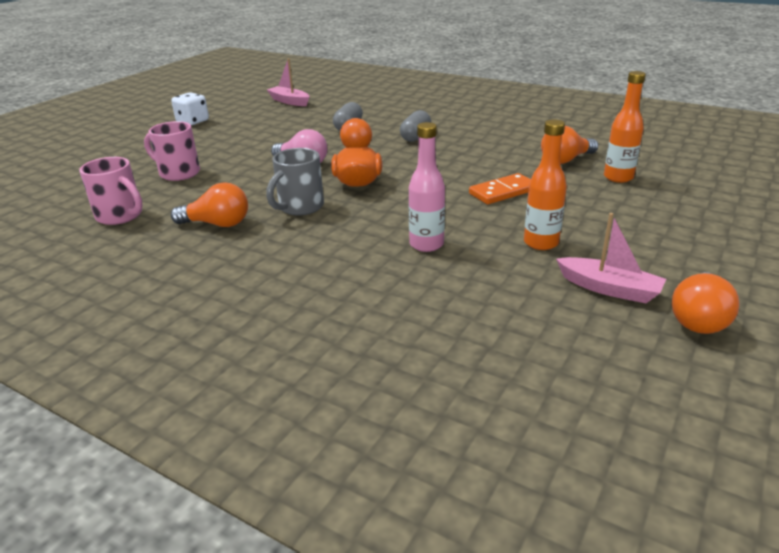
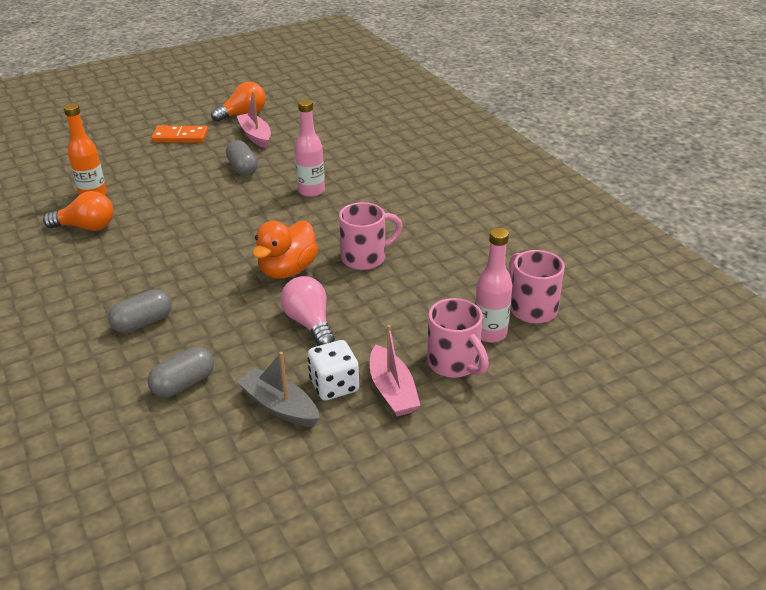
camera: 150 degrees left, 5 degrees up
(156, 193) = (490, 333): none -> pink bottle
(193, 121) = (379, 527): white dice -> white dice (334, 386)
(217, 224) = (446, 264): orange light bulb -> none
(281, 134) = (279, 406): none -> grey boat
(289, 101) = (171, 533): pink boat -> pink boat (392, 390)
(299, 207) = (365, 258): grey mug -> pink mug
(503, 192) = (194, 213): orange domino -> orange domino (180, 137)
(541, 243) = (243, 168): orange bottle -> grey capsule

